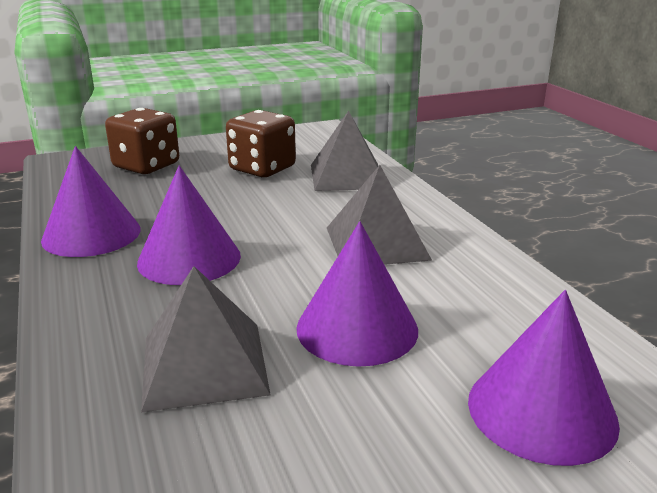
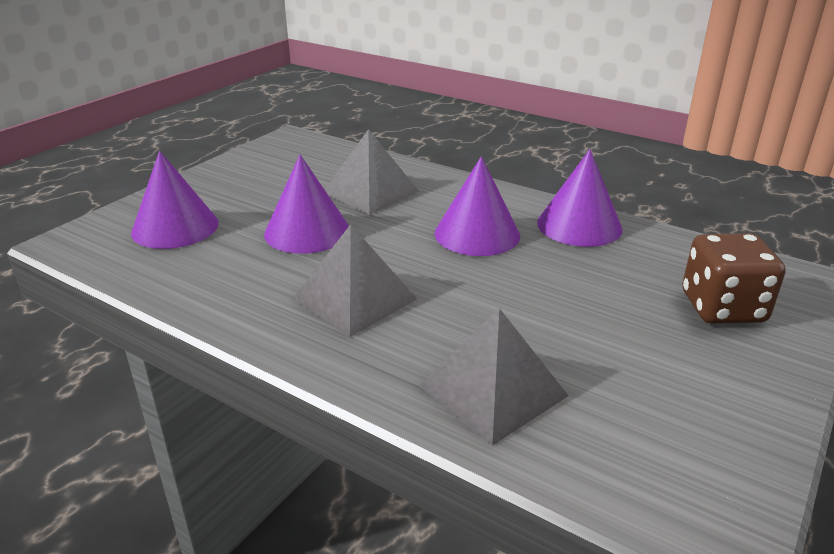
camera: 145 degrees right, 5 degrees up
(262, 168) = (607, 359): brown dice -> none

